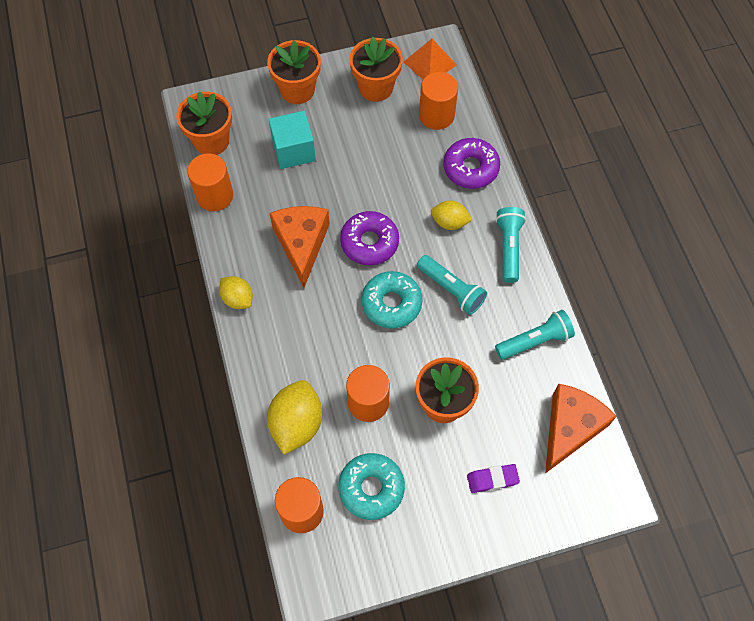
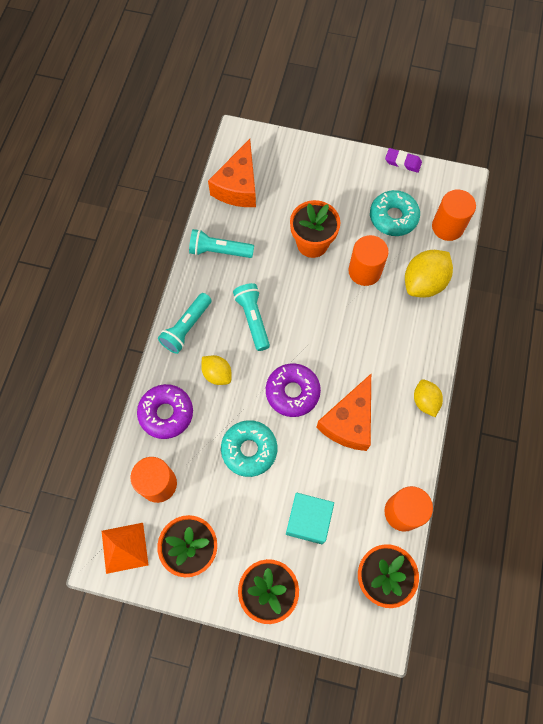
camera: 150 degrees left, 5 degrees up
(391, 303) = (305, 332): turquoise donut -> turquoise donut (249, 450)
(492, 479) = (310, 183): purple eraser -> purple eraser (403, 162)
(570, 428) = (238, 186): orange cheese -> orange cheese turned 45 degrees counterclockwise

